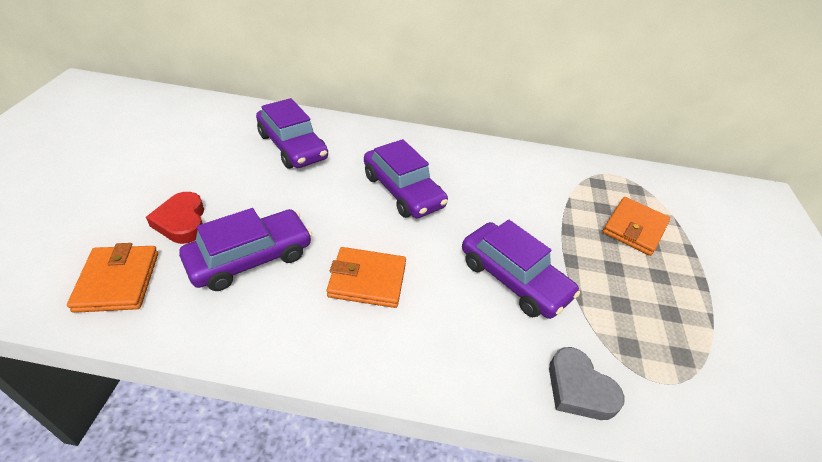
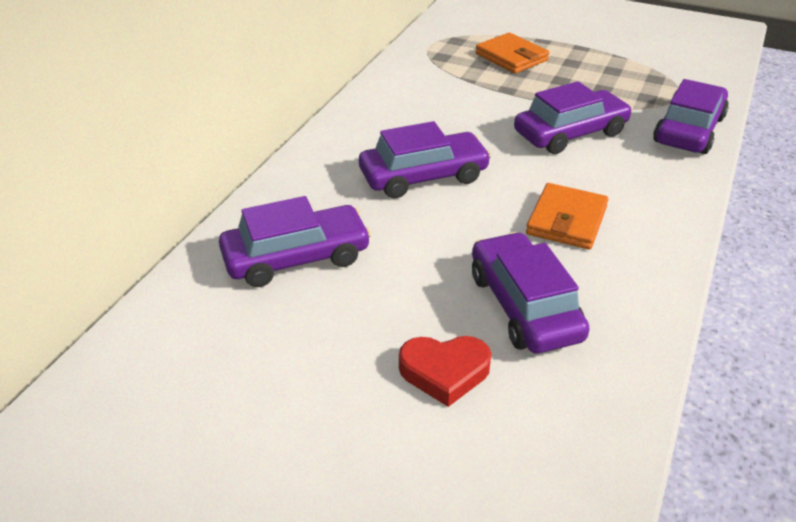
camera: 70 degrees left, 5 degrees down
(118, 281) = (555, 431): orange wallet -> none
(579, 389) = (689, 130): grey heart -> purple car

